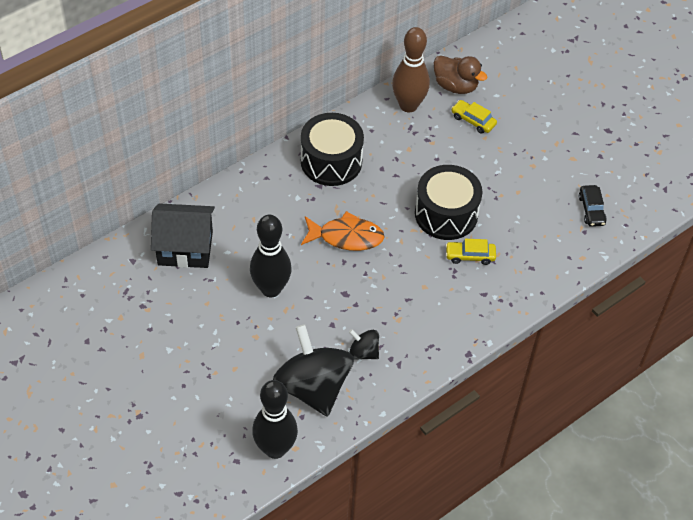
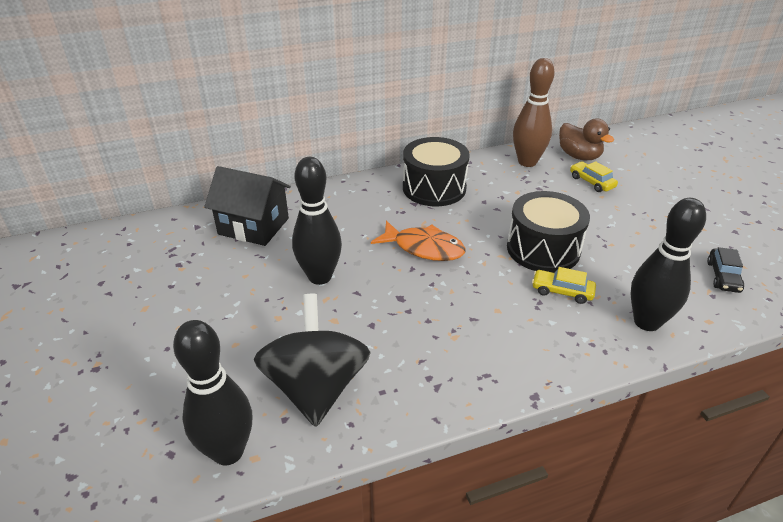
camera: 20 degrees right, 15 degrees down
(363, 352) = (397, 362): black spinning top -> none
(537, 270) = (646, 322): none -> black bowling pin

